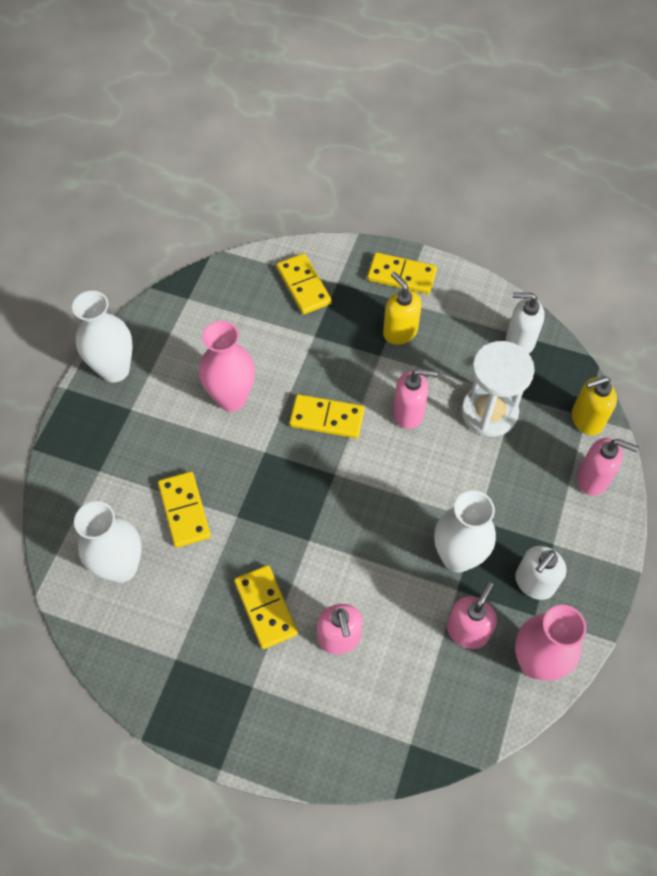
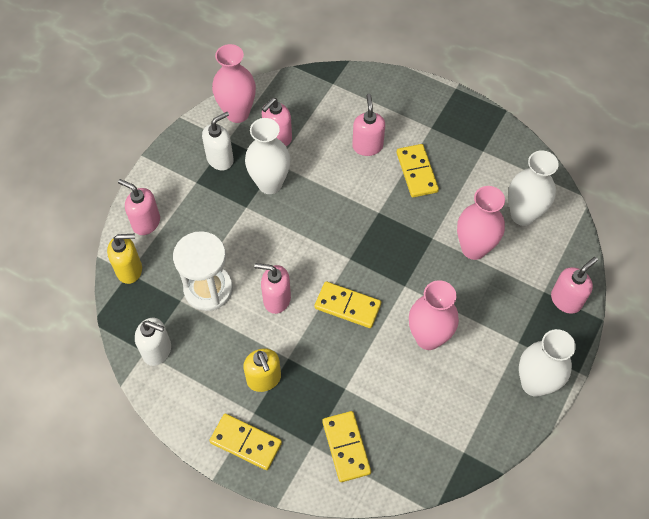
camera: 170 degrees left, 0 degrees up
(73, 464) = (566, 300): none -> pink soap dispenser
(184, 510) = (474, 248): yellow domino -> pink vase

